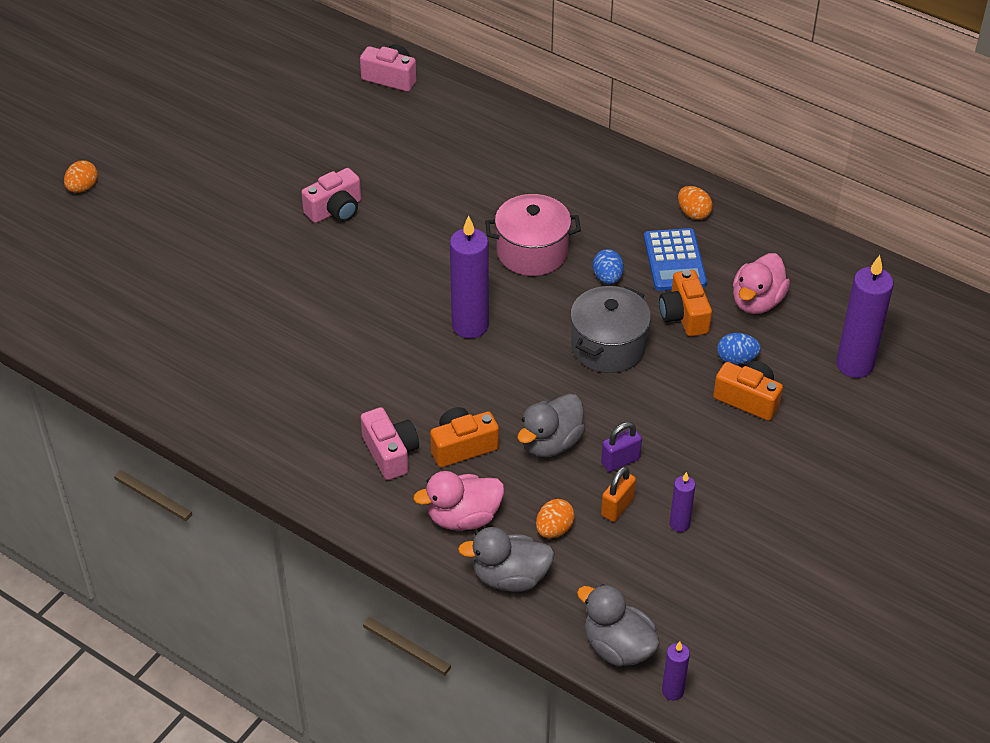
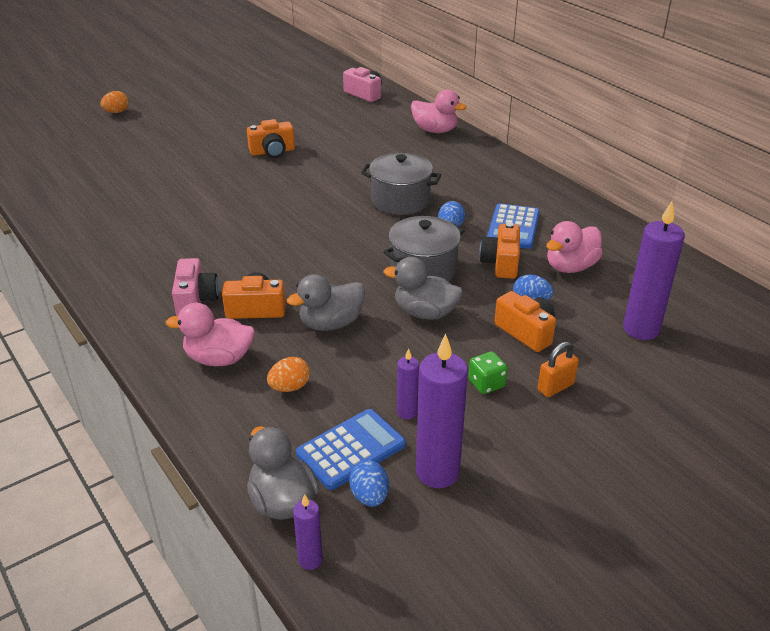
camera: 20 degrees right, 10 degrees down
(335, 210) = (272, 152): pink camera -> orange camera
(470, 326) = (320, 234): purple candle -> purple candle (437, 472)
(510, 577) = (225, 414): grey duck -> grey duck (425, 313)
(513, 125) = (435, 130): none -> pink duck
(532, 252) = (400, 200): pink pot -> grey pot
(617, 507) = (357, 384): orange padlock -> orange padlock (555, 387)
(620, 461) = (383, 350): purple padlock -> none
(649, 578) = (351, 449): none -> blue calculator
(691, 619) = (369, 496): none -> blue egg
(693, 213) = (546, 202): orange egg -> none
(737, 471) = (486, 384): none -> green dice

